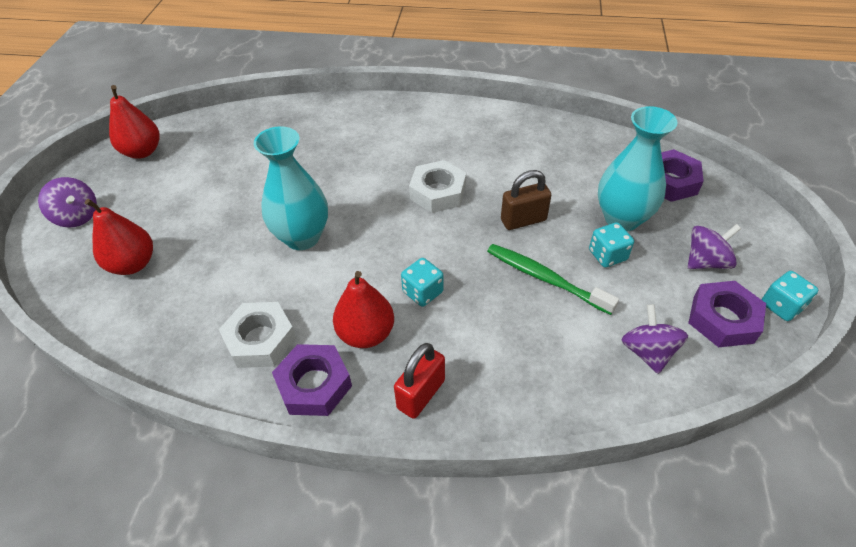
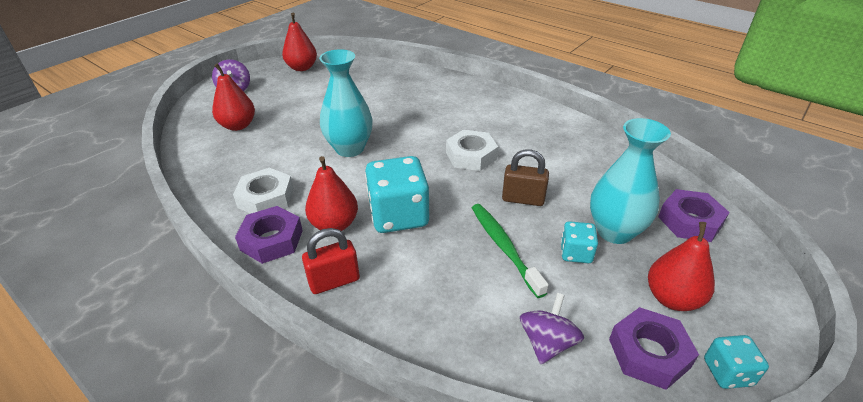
camera: 30 degrees right, 10 degrees down
(422, 292) = (398, 215): turquoise dice -> turquoise dice, size x1.94
(706, 261) = (672, 298): purple spinning top -> red pear

